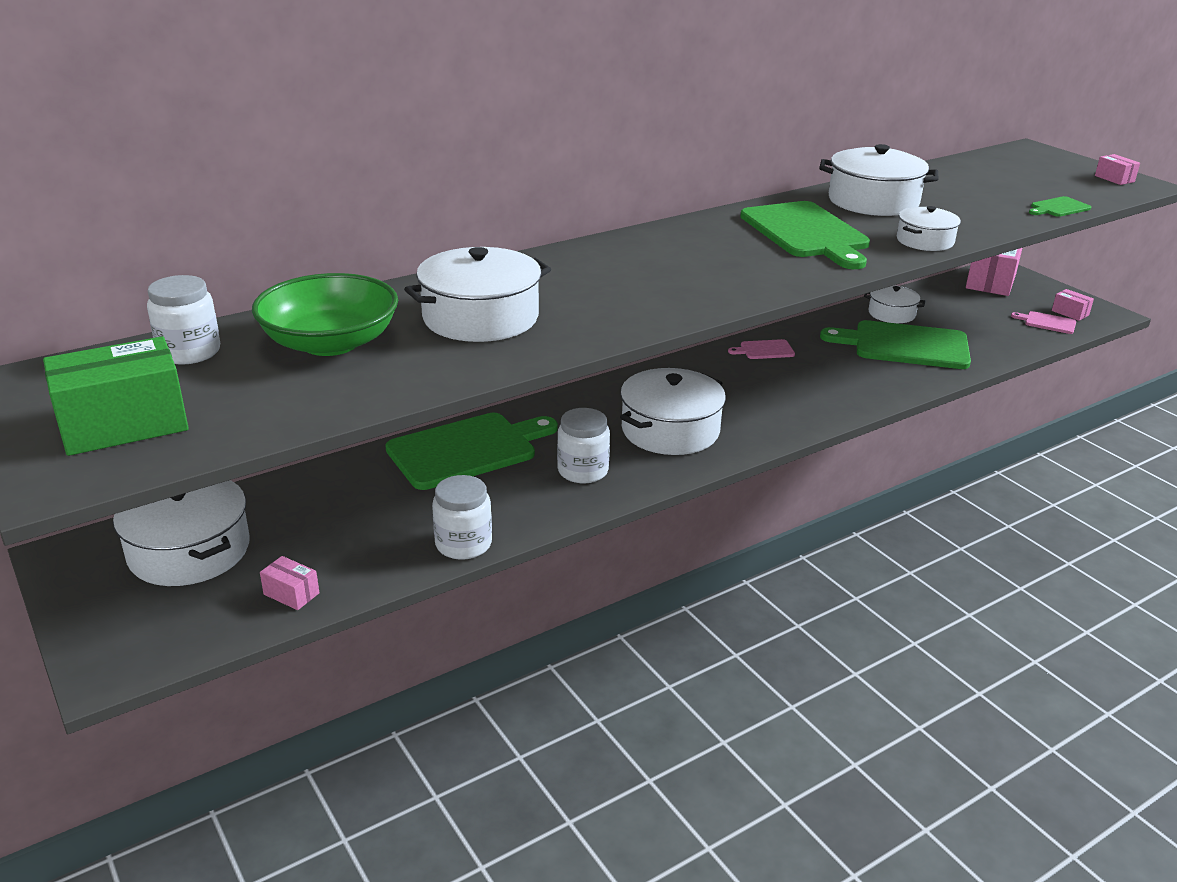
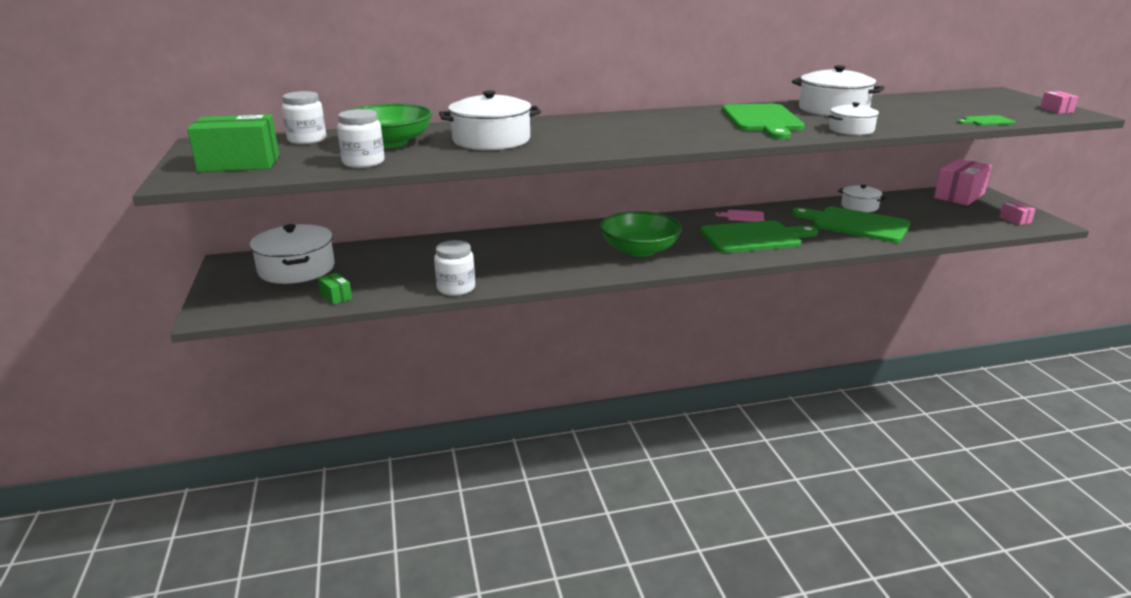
camera: 20 degrees right, 5 degrees down
(291, 594) = (336, 296): pink box -> green box
(467, 450) = (496, 243): green cutting board -> green cutting board (754, 237)
(583, 471) = (562, 263): white jar -> white jar (363, 162)
(670, 430) = (639, 250): white pot -> green bowl
(1047, 322) = (989, 223): pink cutting board -> none

